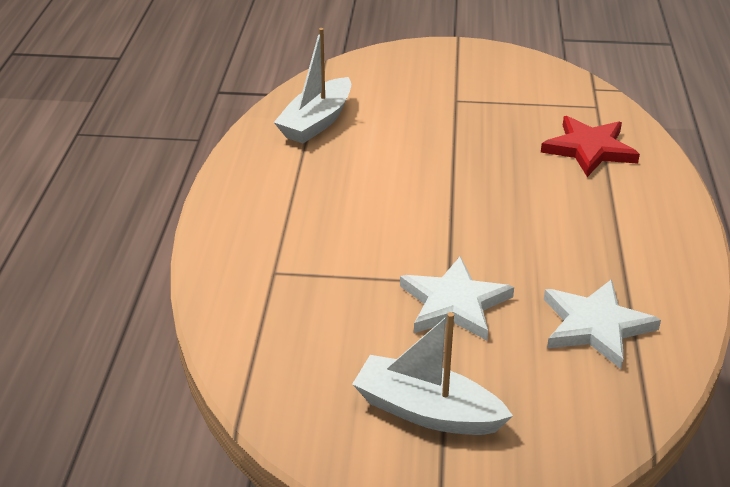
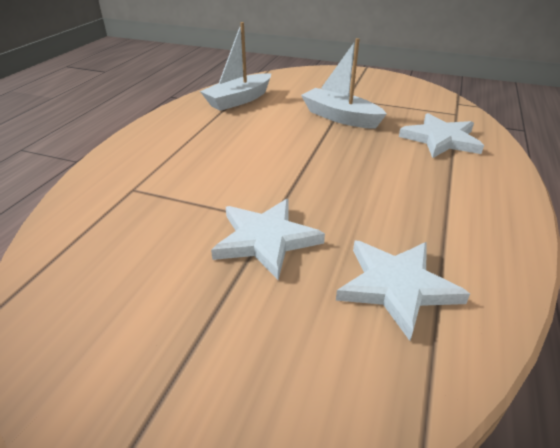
camera: 15 degrees right, 0 degrees up
(427, 411) = (174, 345): white boat -> white boat (340, 117)
(589, 149) = (441, 139): red star -> white star

